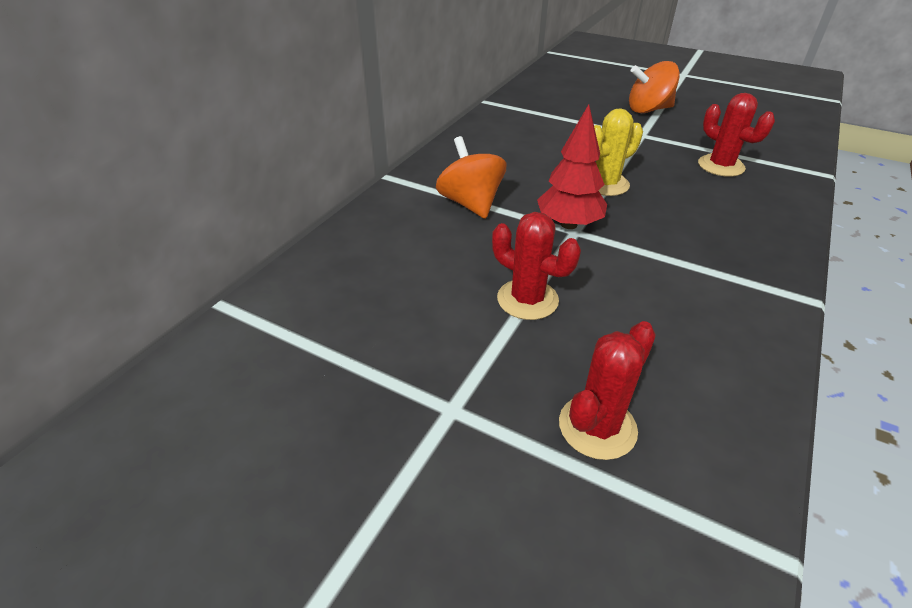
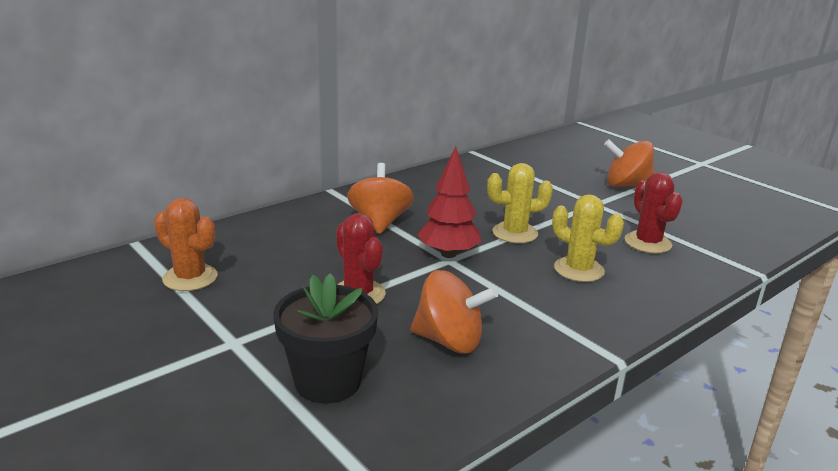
camera: 20 degrees right, 15 degrees down
(328, 334) = (190, 278): none -> orange cactus
(597, 427) = (327, 382): red cactus -> black flower pot
(664, 330) = (449, 341): none -> orange spinning top
(695, 210) = (579, 270): none -> yellow cactus

